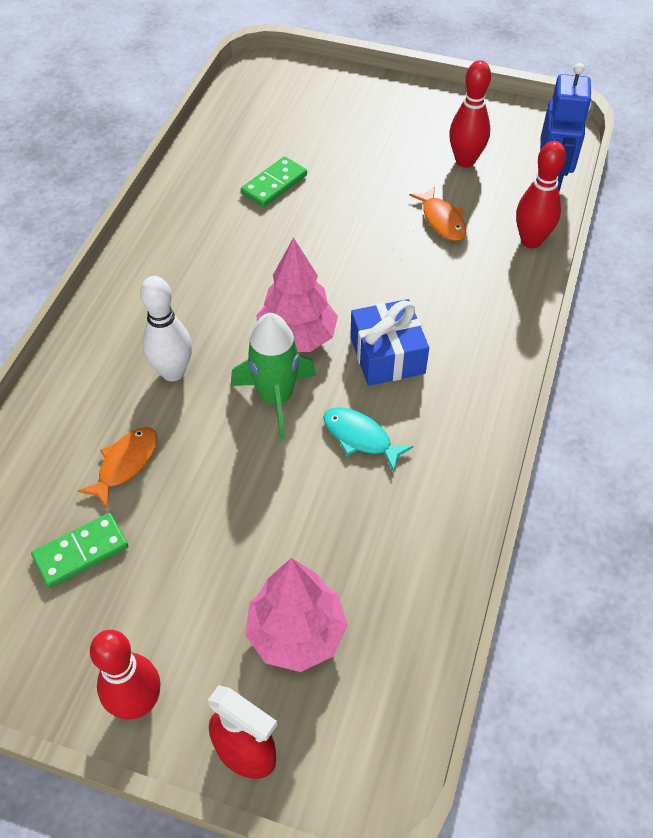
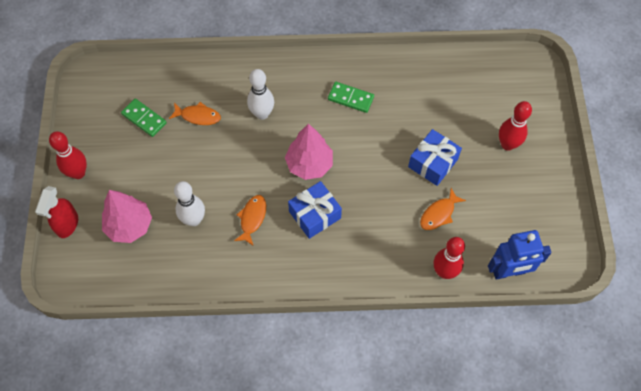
camera: 70 degrees right, 10 degrees up
(274, 184) = (426, 110): green domino -> green domino (350, 98)
(276, 398) = (263, 169): green rocket -> none
(328, 523) = (194, 220): none -> white bowling pin
(360, 437) = (252, 218): turquoise fish -> orange fish
(361, 203) = (433, 163): none -> blue gift
(465, 161) = (503, 213): red bowling pin -> red bowling pin (507, 144)

